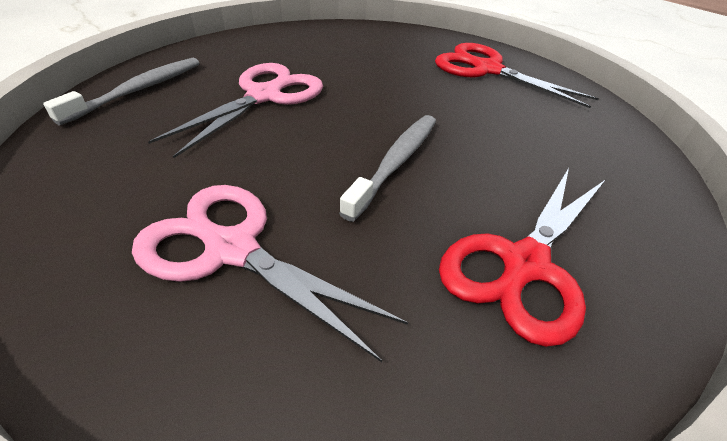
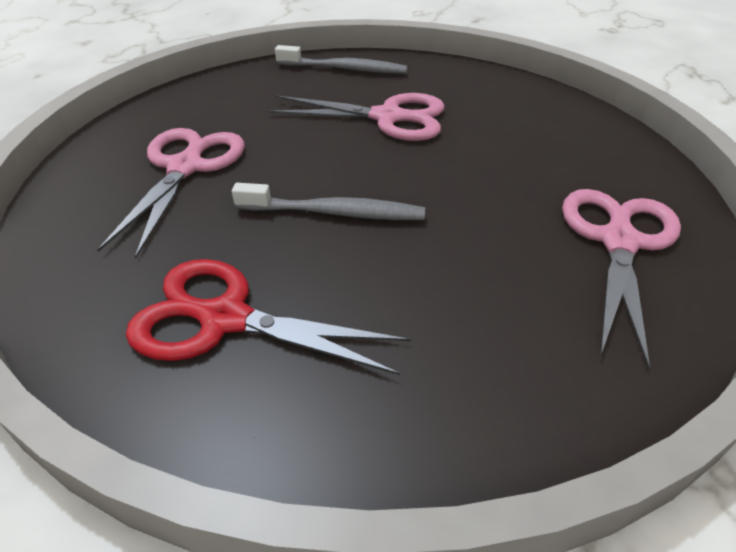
camera: 70 degrees right, 0 degrees up
(486, 69) = (619, 241): red scissors -> pink scissors

